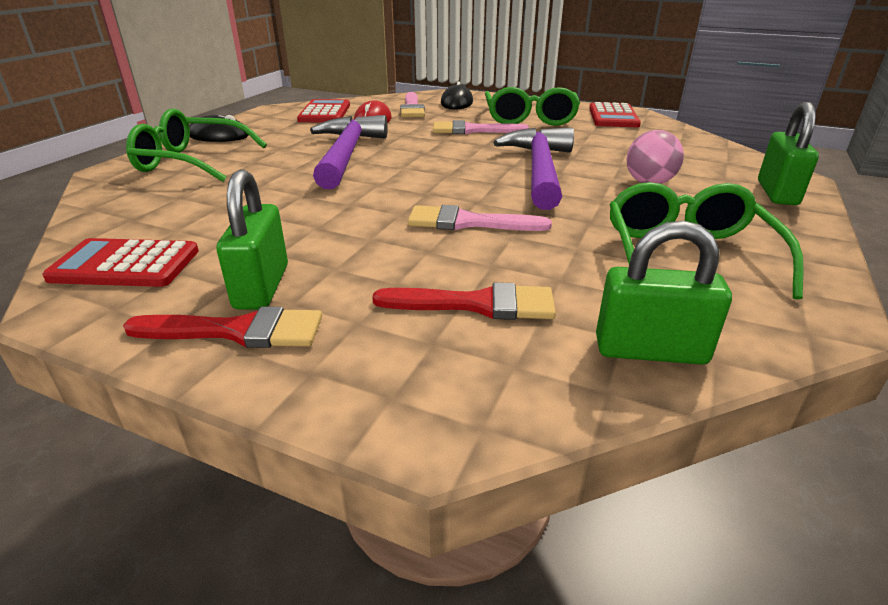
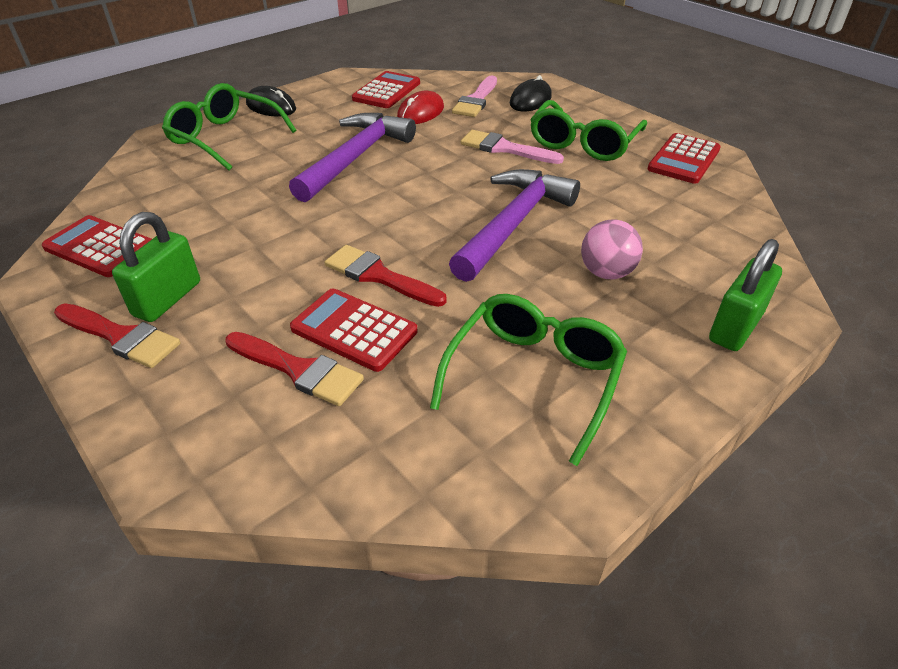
camera: 25 degrees right, 10 degrees up
(468, 222) = (378, 276): pink brush -> red brush
(493, 263) = (354, 330): none -> red calculator
(650, 350) = (382, 465): green padlock -> none

